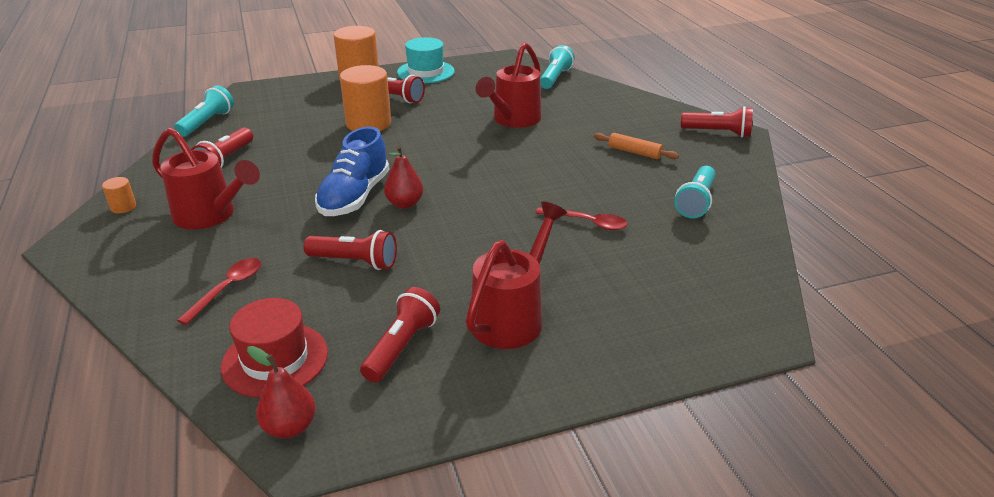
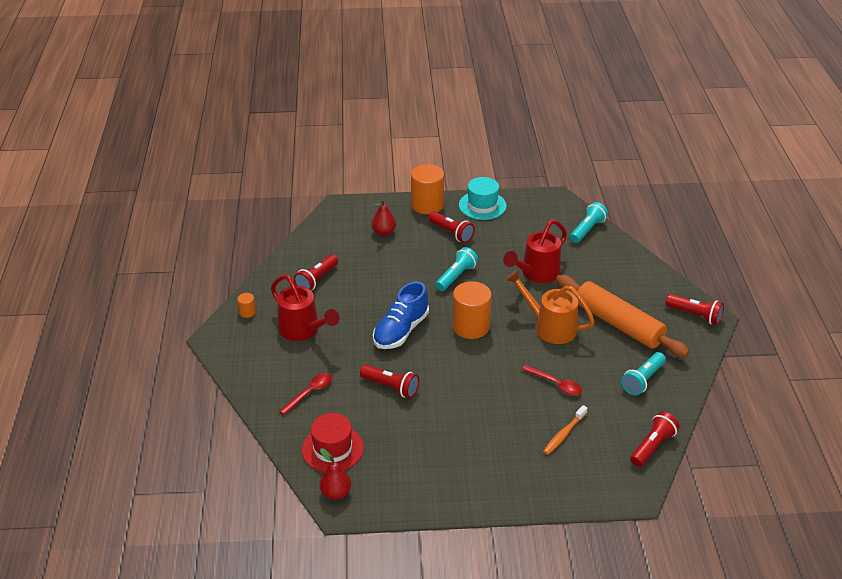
camera: 15 degrees right, 5 degrees up
(207, 122) = (306, 238): turquoise flashlight -> turquoise flashlight (456, 276)
(368, 123) = (424, 259): orange cylinder -> orange cylinder (471, 326)
(401, 346) = (407, 455): red flashlight -> red flashlight (652, 446)
(404, 204) = (434, 343): red pear -> red pear (384, 232)
(512, 316) = (480, 448): red watering can -> none
(552, 166) = (549, 327): none -> orange watering can
(626, 278) = (564, 434): none -> orange toothbrush
(634, 152) = (618, 324): orange rolling pin -> orange rolling pin, size x2.31

